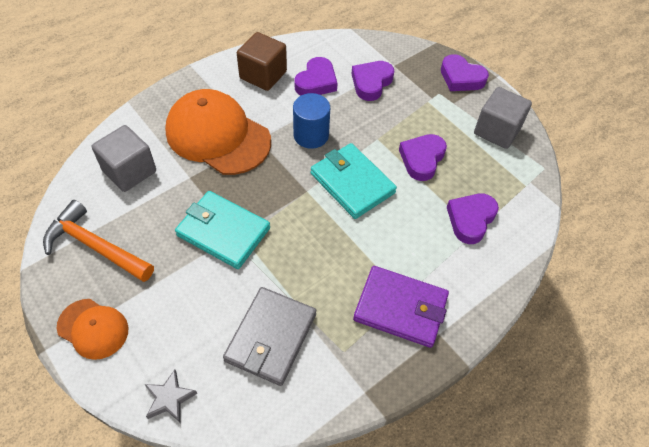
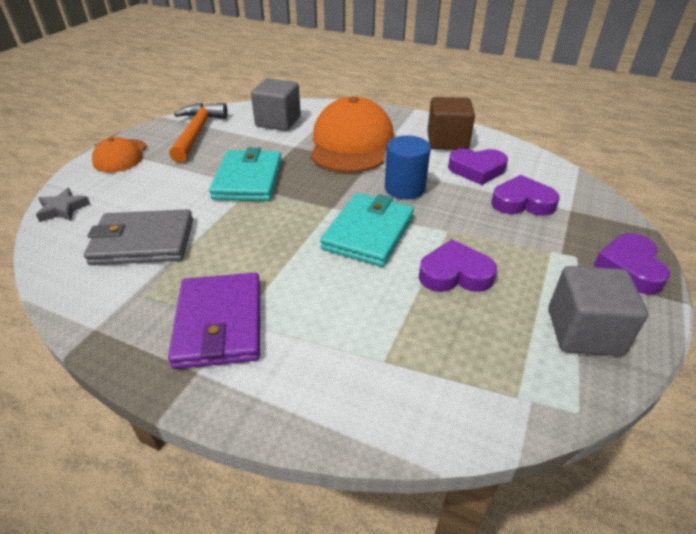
camera: 65 degrees right, 15 degrees down
(470, 219) = (400, 349): purple heart -> none

